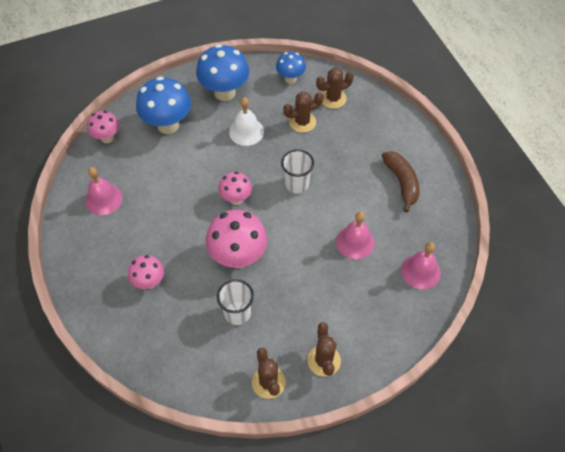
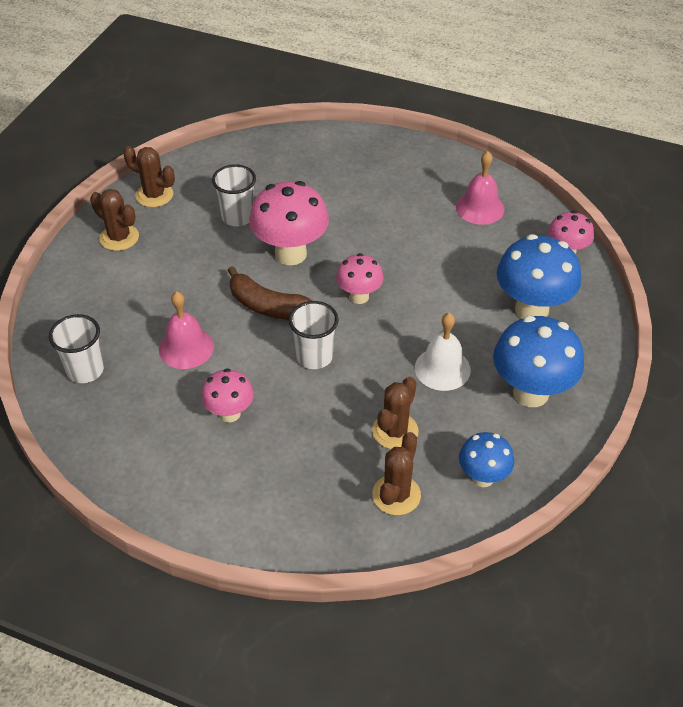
camera: 135 degrees right, 10 degrees down
(149, 282) = (344, 185): pink mushroom -> pink mushroom (230, 413)
(401, 183) = (193, 450): brown banana -> brown banana (267, 306)
(420, 271) = (85, 370): pink bell -> white cup

